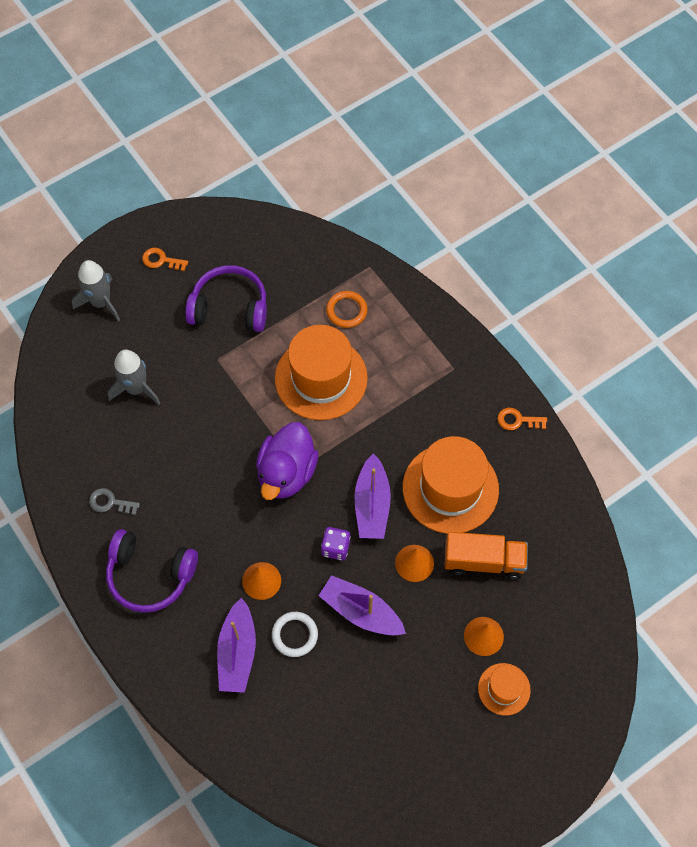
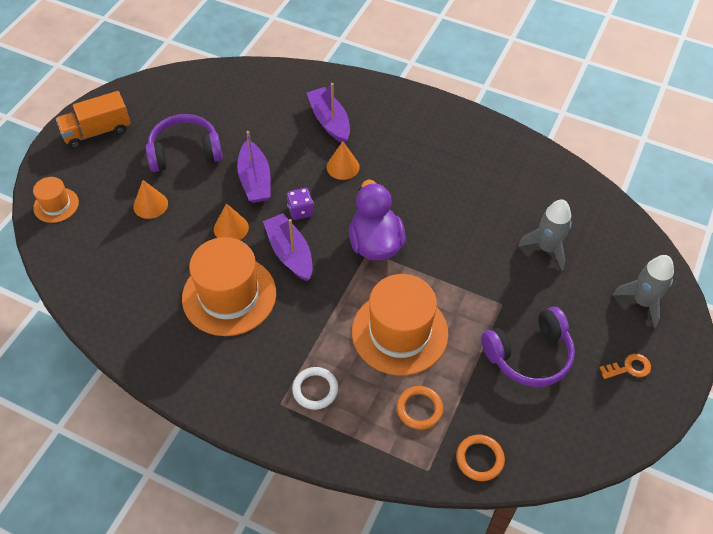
camera: 150 degrees right, 10 degrees down
(110, 502) = (493, 164): grey key -> none
(150, 575) = (425, 136): purple headphones -> purple headphones (185, 152)
(295, 635) = (295, 147): white ring -> white ring (315, 389)
(326, 255) = (479, 459): none -> orange ring
(361, 611) = (255, 180): purple boat -> purple boat turned 75 degrees clockwise
(483, 561) = (173, 254): orange truck -> orange truck (97, 132)
(504, 689) = (120, 180): orange hat -> orange hat (56, 205)
(517, 420) = (193, 383): orange key -> none

